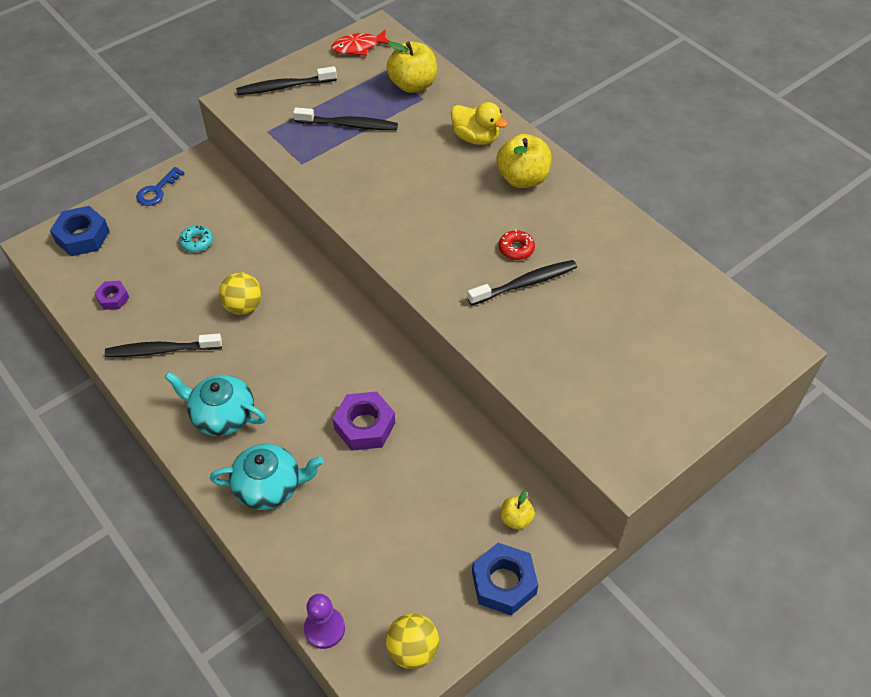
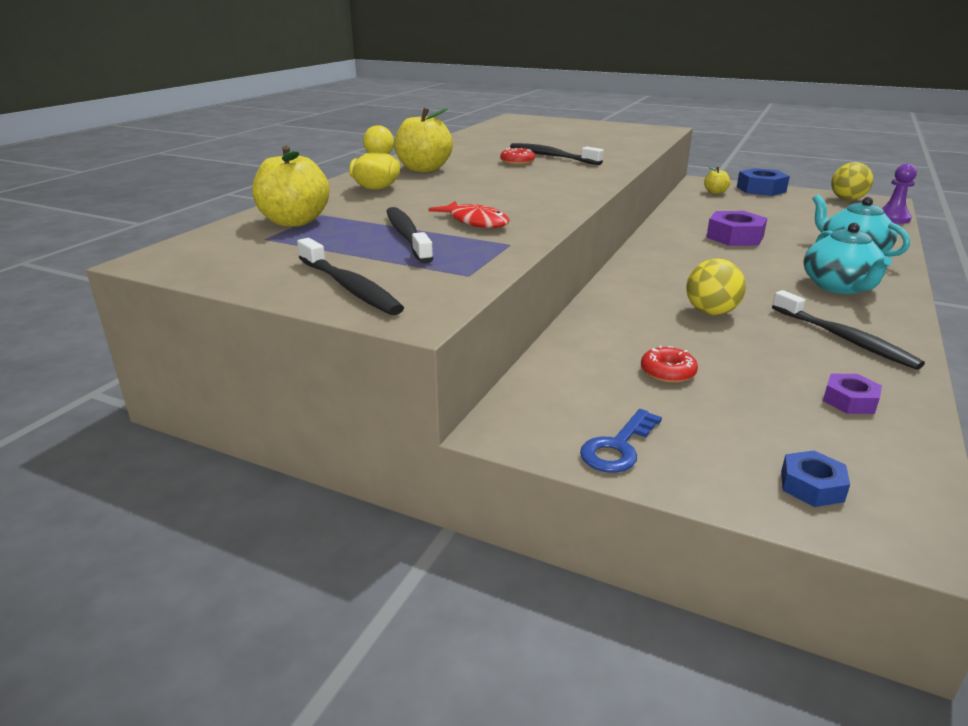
camera: 115 degrees left, 25 degrees down
(82, 236) = (811, 486): blue nut -> blue nut, size x0.57
(157, 191) = (618, 447): blue key -> blue key turned 120 degrees clockwise
(197, 242) = (667, 372): turquoise donut -> red donut
(358, 47) = (212, 262): red fish -> red fish (475, 222)

